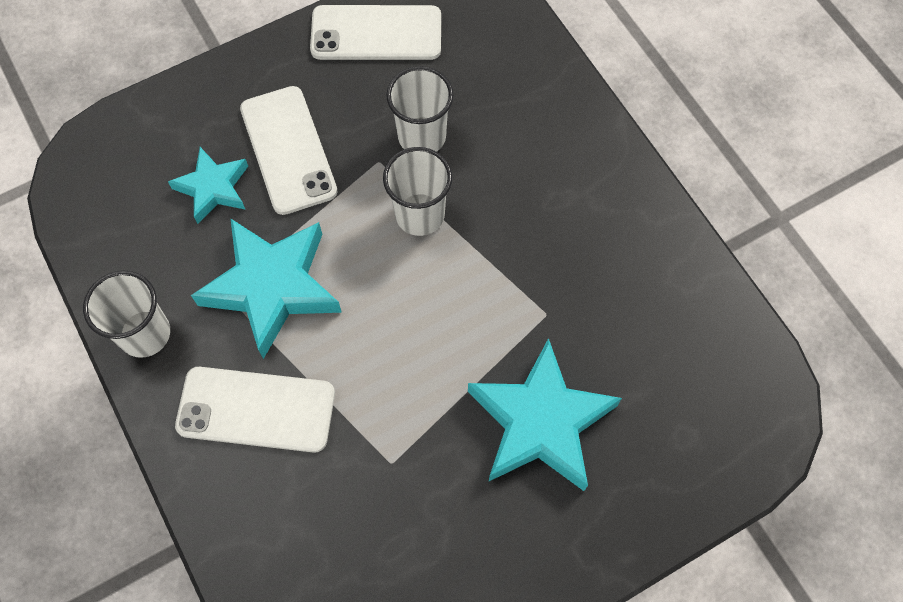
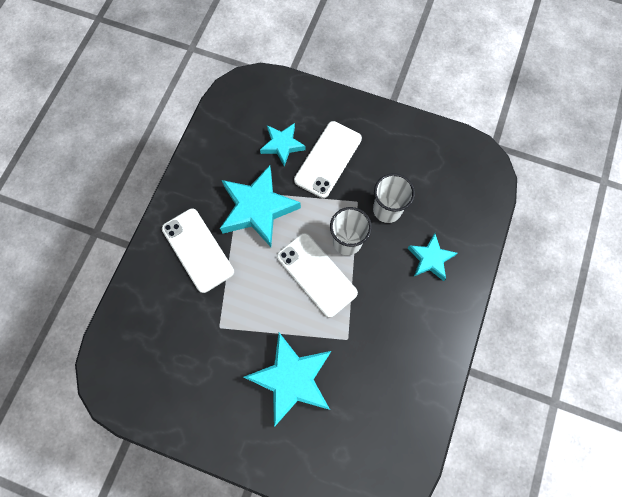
camera: 50 degrees right, 5 degrees up
(145, 333) = (194, 177): white cup -> none
(376, 34) = (421, 146): white phone -> white phone (316, 274)
(529, 140) = (430, 259): none -> turquoise star

